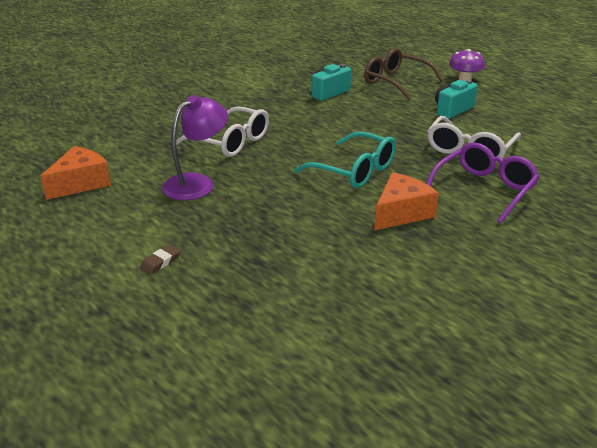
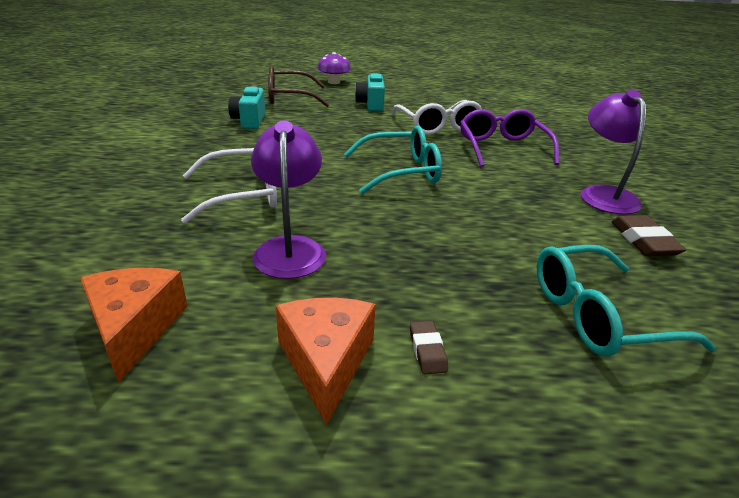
camera: 50 degrees left, 0 degrees up
(275, 308) = (597, 316): none -> turquoise glasses
(401, 213) = (496, 187): orange cheese -> orange cheese (326, 362)
(423, 302) = (643, 241): none -> brown eraser
(481, 262) = (603, 194): none -> purple lamp

